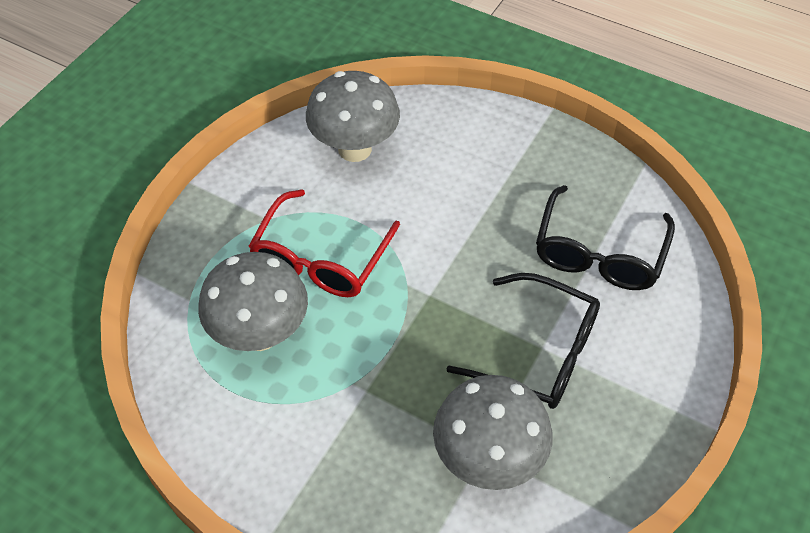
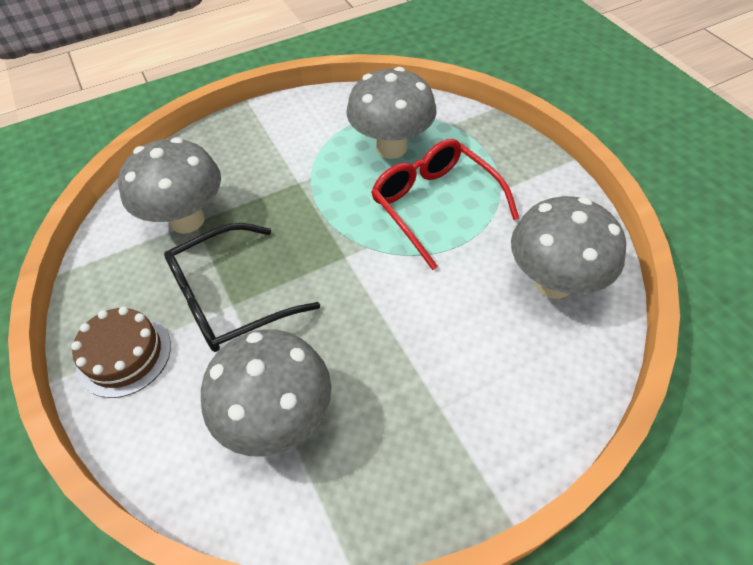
camera: 125 degrees right, 0 degrees up
(599, 253) = (278, 418): black glasses -> grey mushroom
(649, 392) = (124, 355): none -> brown cake

